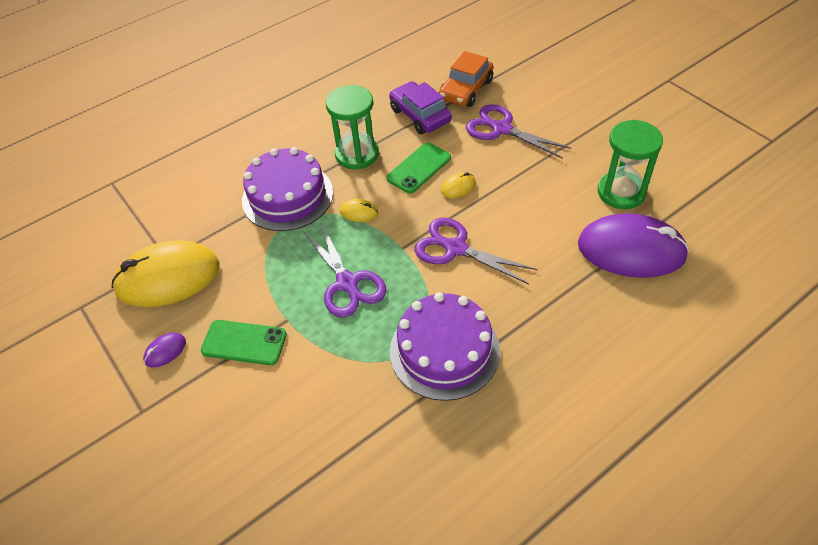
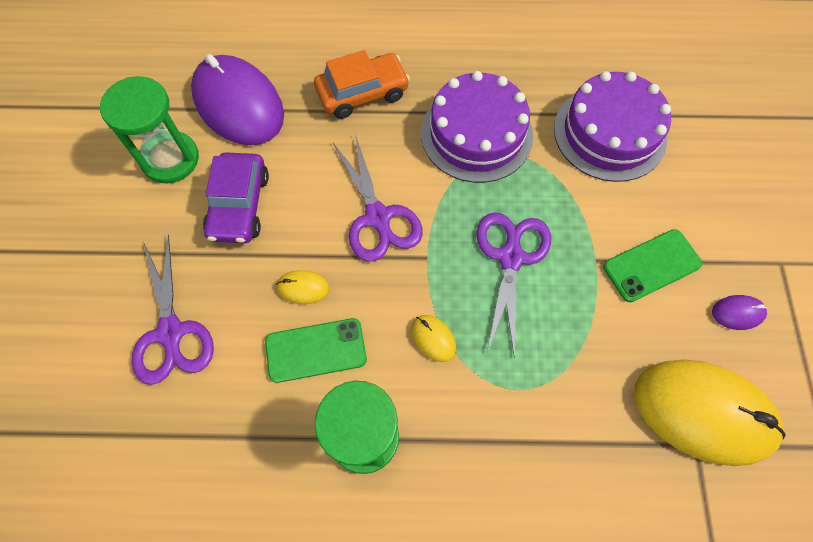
camera: 145 degrees left, 15 degrees up
(244, 343) = (651, 265): green phone -> green phone turned 75 degrees counterclockwise
(287, 196) = (497, 433): purple cake -> purple cake (610, 133)
(420, 115) = (230, 442): purple car -> purple car (239, 205)
(466, 90) = (130, 441): orange car -> orange car (362, 93)

